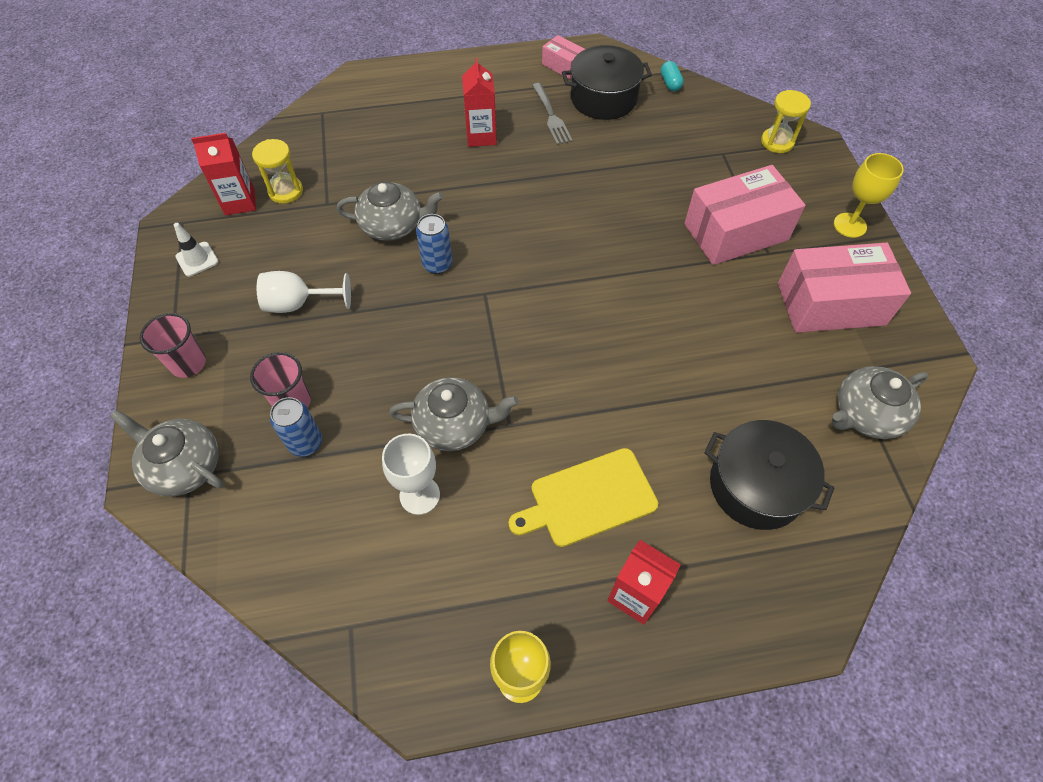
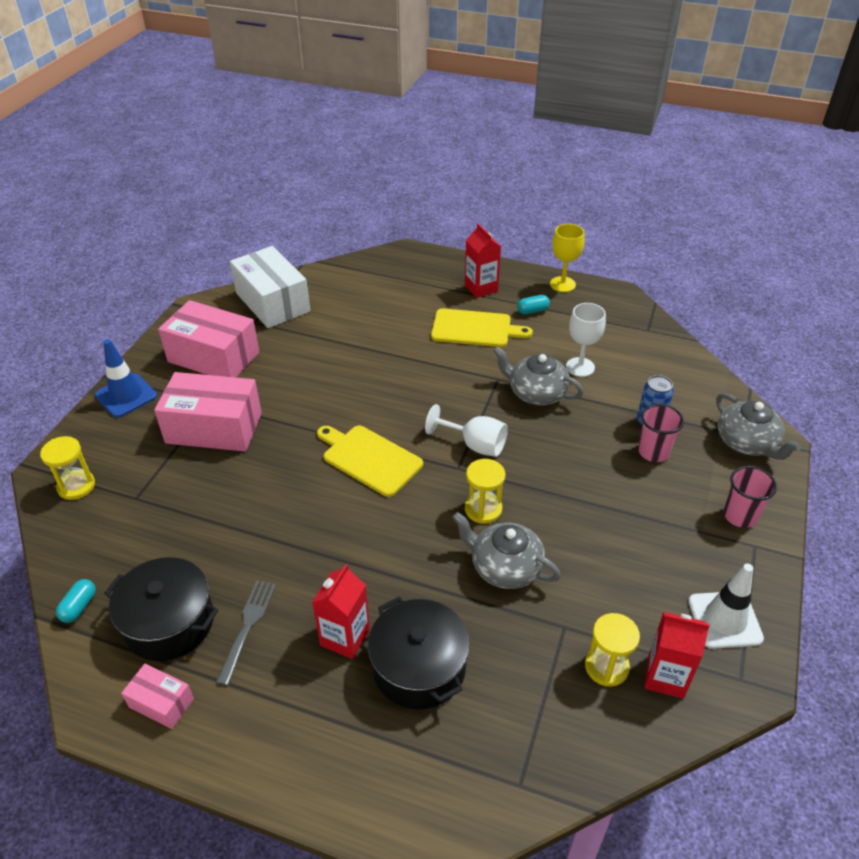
camera: 150 degrees left, 15 degrees down
(197, 259) = (724, 620): white traffic cone -> white traffic cone, size x1.57
(298, 304) = (627, 527): white goblet -> white goblet (475, 445)
(437, 264) = (483, 509): blue can -> yellow hourglass
(533, 580) = (532, 311): none -> turquoise capsule
(563, 66) = (161, 703): pink box -> pink box turned 45 degrees counterclockwise
(571, 266) = (369, 459): none -> yellow cutting board
(756, 486) = (373, 300): black pot -> black pot (419, 667)
(850, 225) = (126, 396): yellow goblet -> blue traffic cone
(866, 414) = (273, 302): grey teapot -> white box

